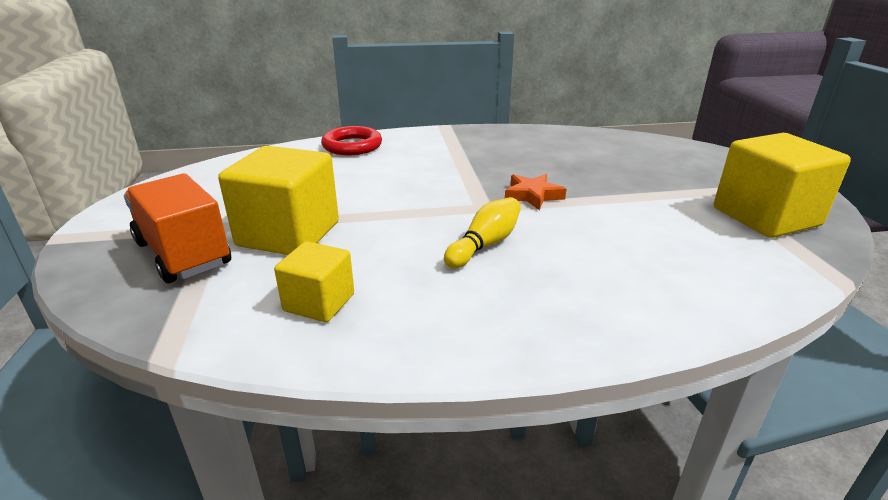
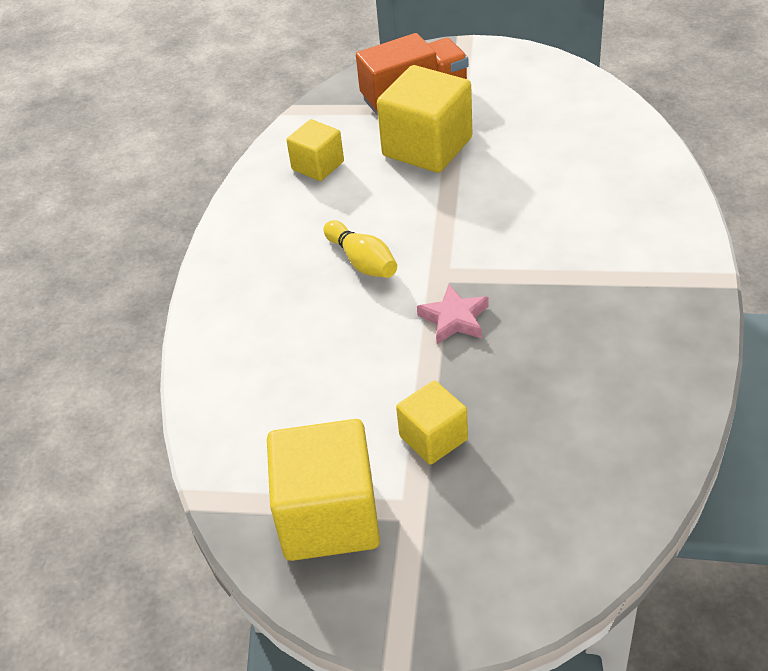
camera: 110 degrees right, 15 degrees up
(352, 146) = (648, 185): red ring -> none
(532, 195) = (454, 319): orange star -> pink star
(654, 190) = (433, 438): none -> yellow cube

